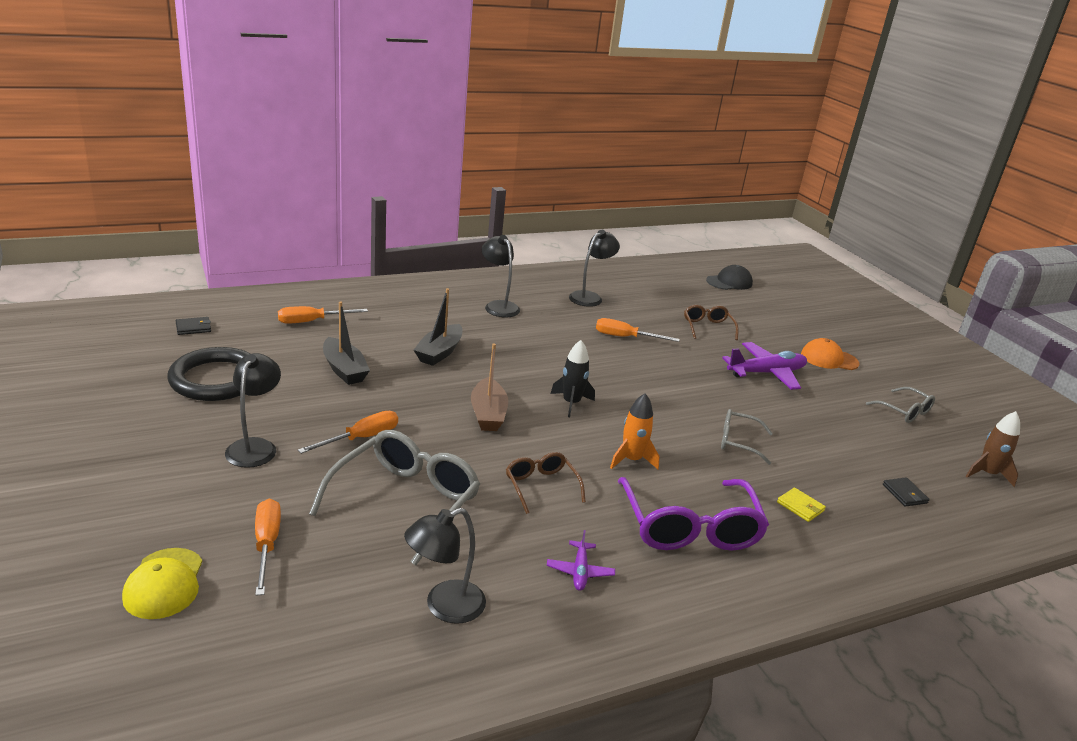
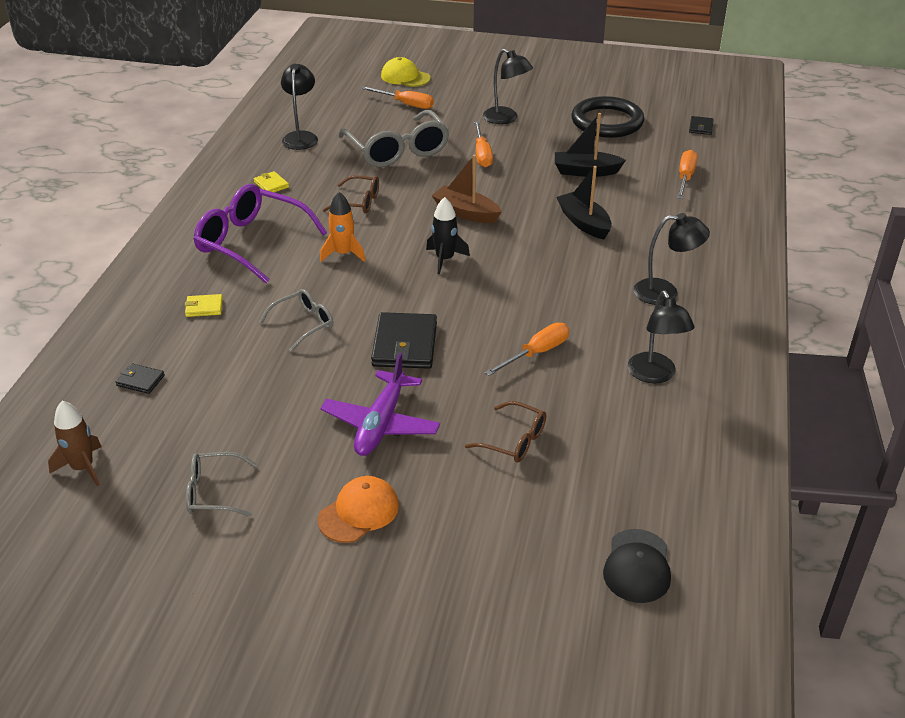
camera: 130 degrees right, 10 degrees up
(580, 571) = (271, 184): purple plane -> yellow wallet
(690, 388) = (404, 344): none -> black wallet

